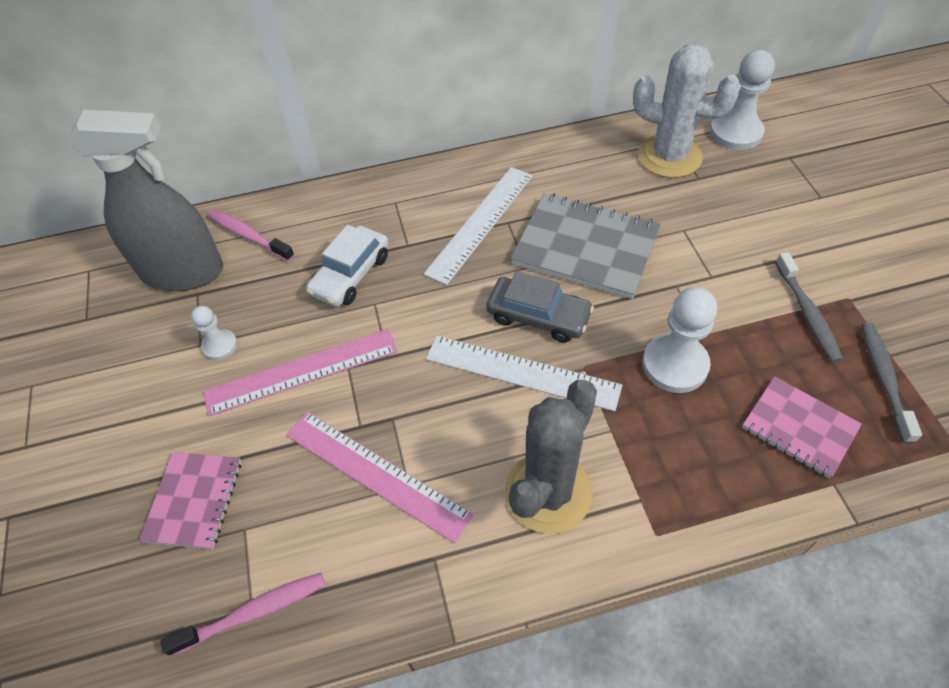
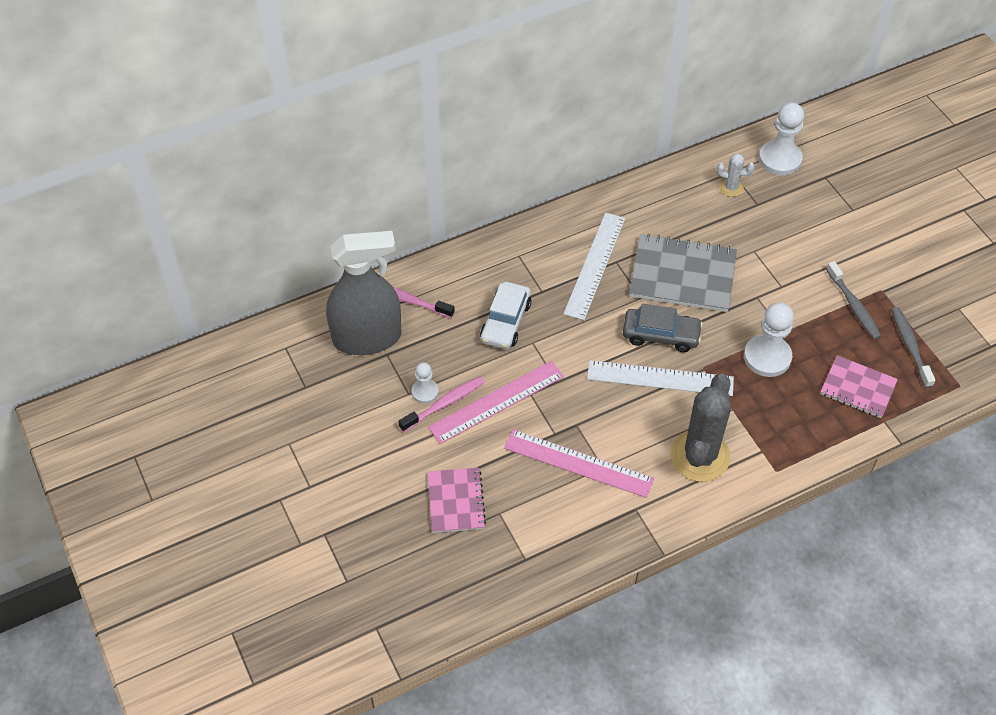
camera: 15 degrees left, 0 degrees up
(254, 612) = (528, 560): pink toothbrush -> pink toothbrush (444, 404)
(669, 156) = (731, 187): white cactus -> white cactus, size x0.47

